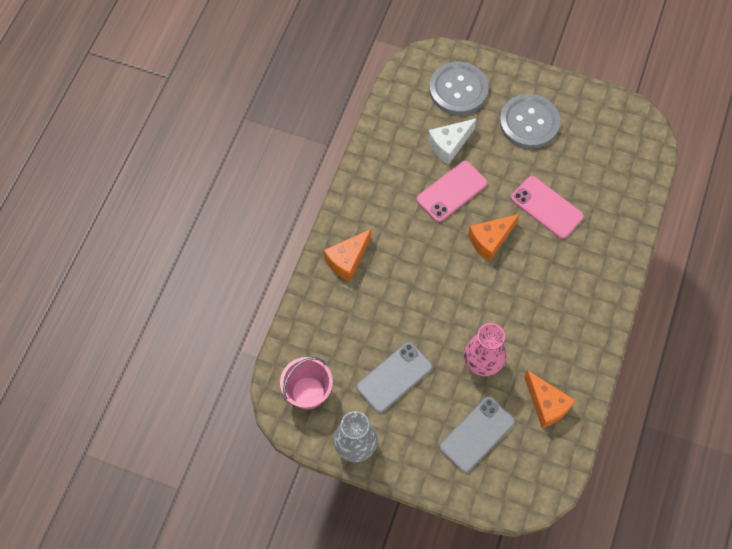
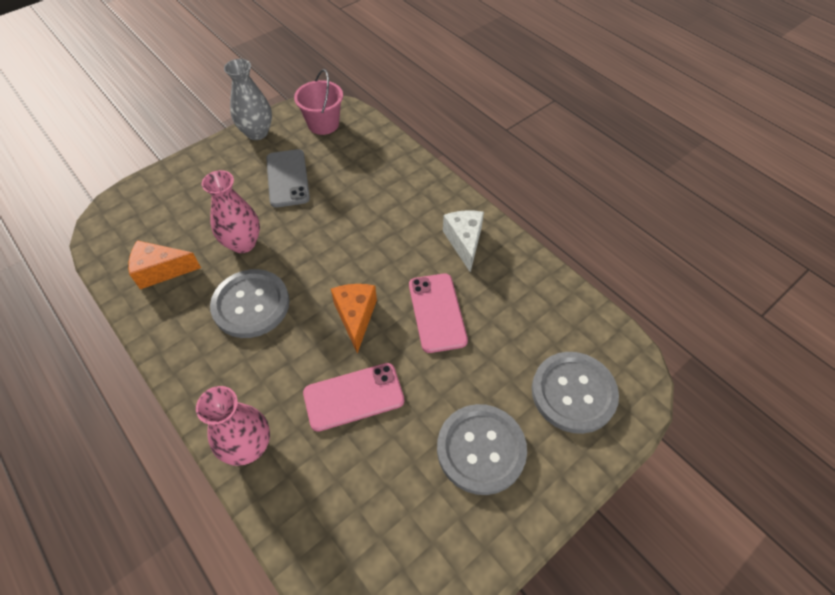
camera: 120 degrees right, 10 degrees down
(347, 260) = (420, 195): orange cheese -> none
(449, 145) = (498, 341): white cheese -> white cheese (464, 242)
(476, 434) = (190, 208): grey phone -> none
(528, 316) = (251, 304): none -> grey button
(618, 246) = (248, 446): none -> pink vase

